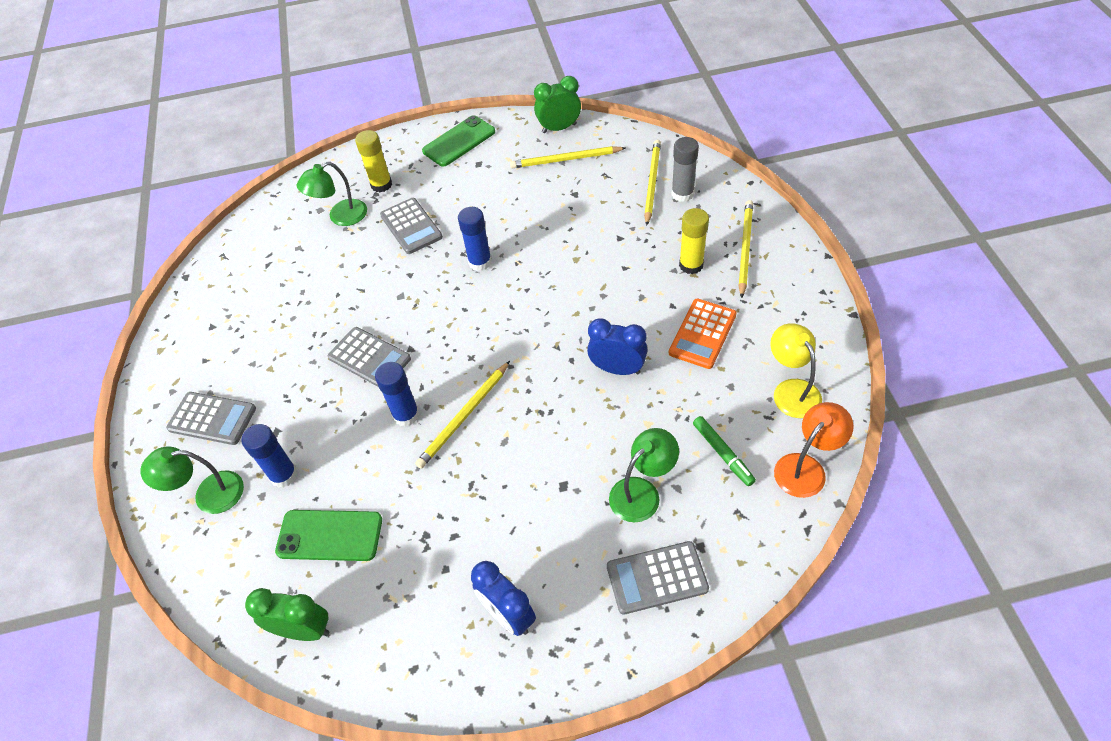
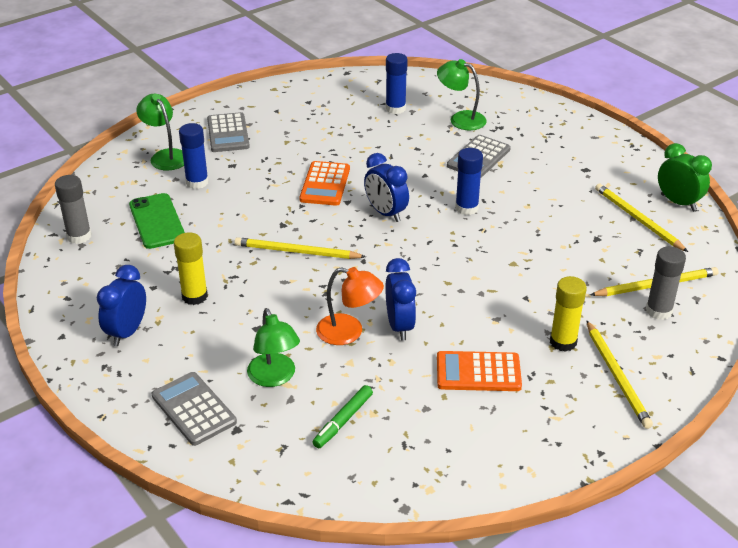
camera: 60 degrees right, 15 degrees down
(304, 629) = (79, 236): green clock -> grey glue stick
(369, 358) = (325, 184): grey calculator -> orange calculator
(381, 185) = (513, 126): yellow glue stick -> yellow glue stick (194, 296)
(406, 415) = (281, 221): blue glue stick -> blue glue stick (395, 108)
(449, 324) = (386, 213): none -> blue clock
(459, 141) = (603, 149): green phone -> none
(642, 492) = (274, 377): green lamp -> green lamp turned 45 degrees clockwise
(745, 248) = (617, 376): yellow pencil -> yellow pencil turned 90 degrees clockwise
(791, 390) = (447, 454): yellow lamp -> none
(806, 468) = (358, 486): orange lamp -> orange lamp (349, 332)

